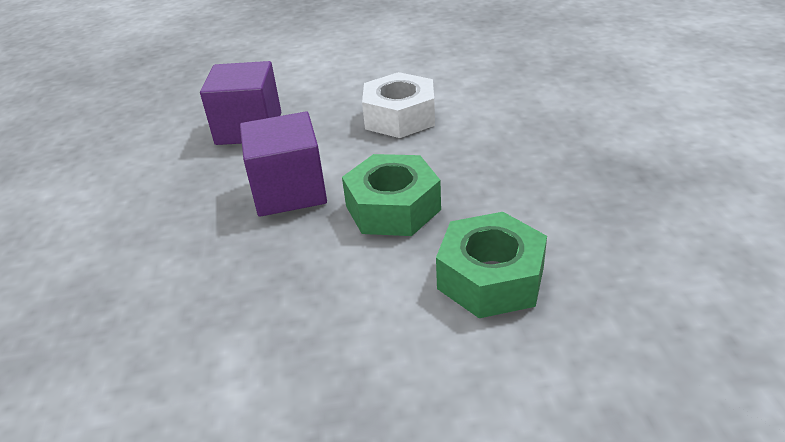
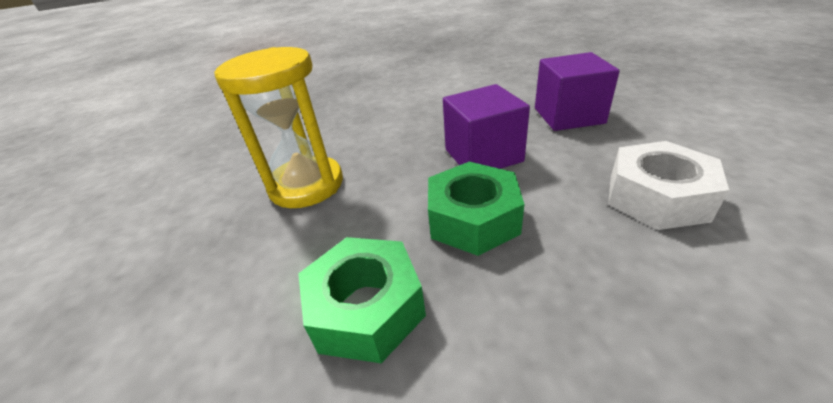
camera: 85 degrees right, 0 degrees up
(265, 351) = (306, 185): none -> yellow hourglass

